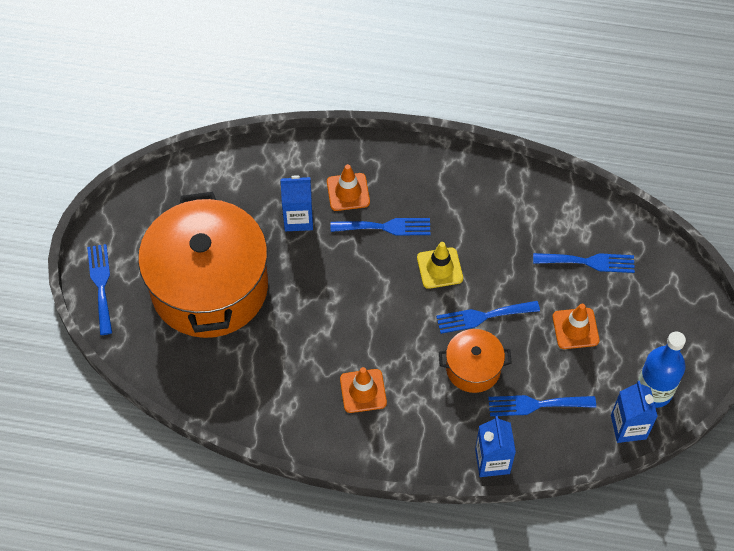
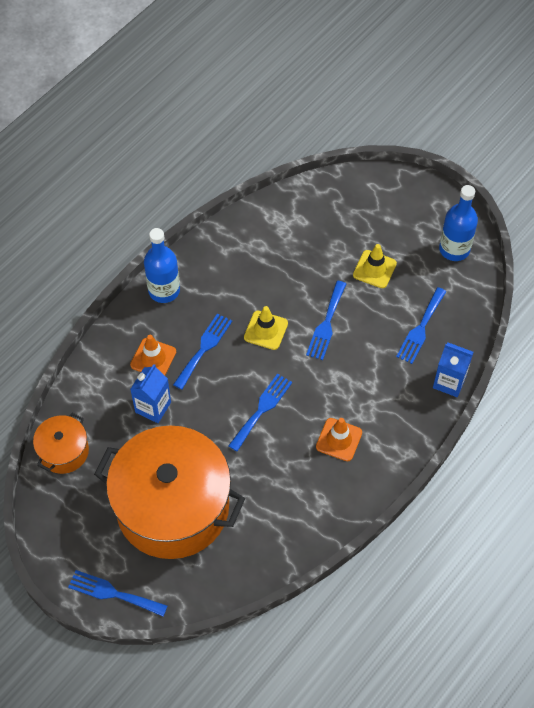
camera: 60 degrees left, 0 degrees up
(424, 163) = (164, 290): none -> blue bottle
(473, 368) = (366, 354): orange pot -> orange pot (64, 451)
(575, 328) = (374, 269): orange traffic cone -> yellow traffic cone
(589, 262) = (325, 230): blue fork -> blue fork (262, 409)
(628, 427) = (472, 280): blue carton -> none

